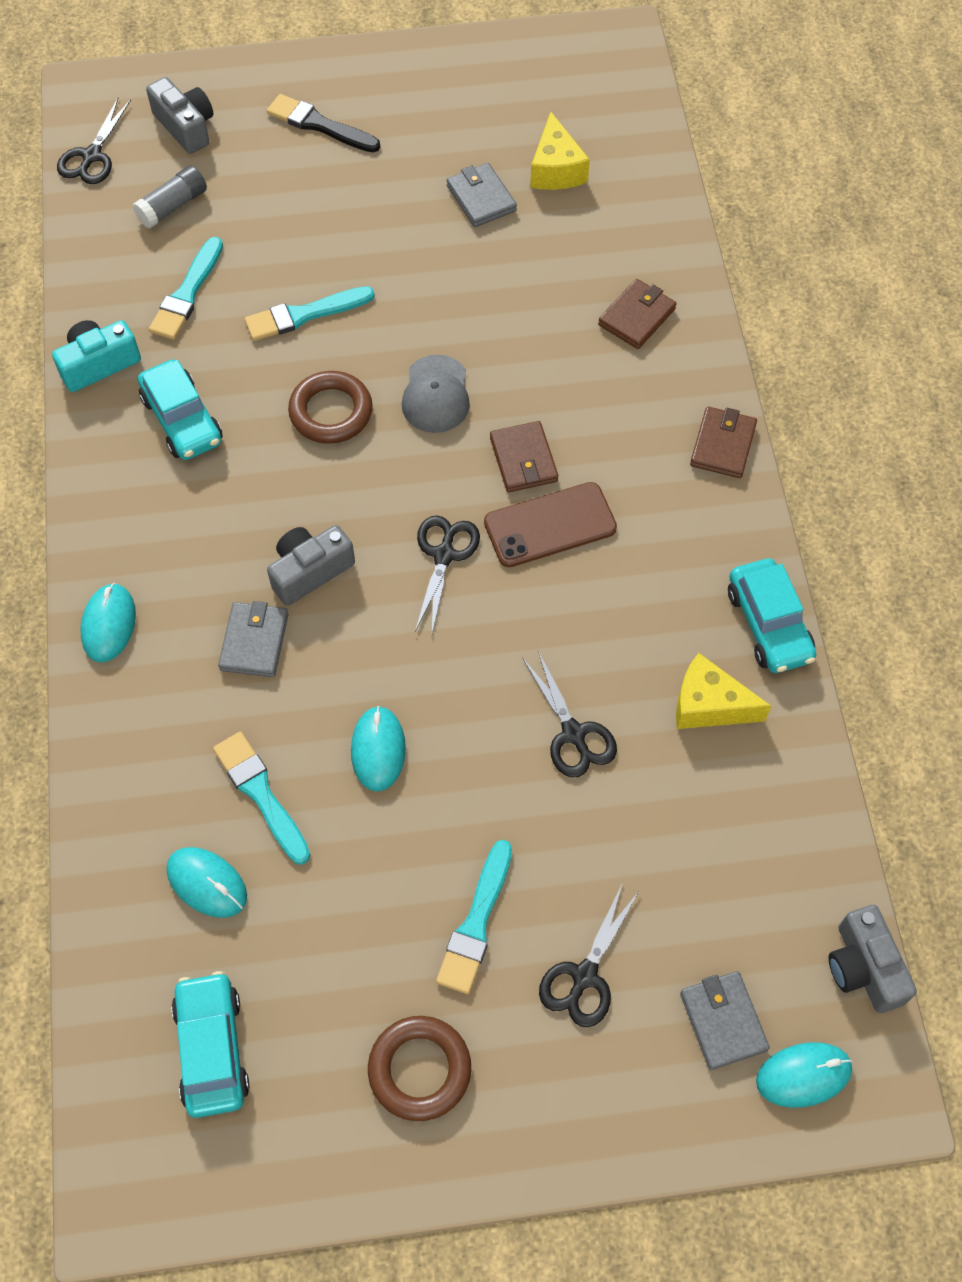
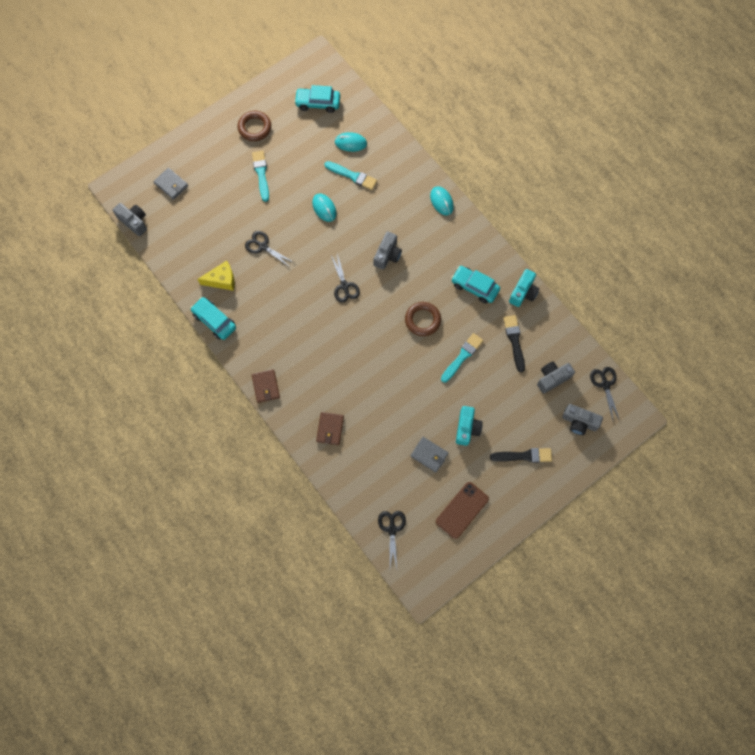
camera: 150 degrees right, 10 degrees up
(172, 206) = (552, 378): grey glue stick -> grey camera
(187, 293) = (514, 341): turquoise brush -> black brush
(212, 1048) = (318, 103): turquoise car -> turquoise car turned 135 degrees clockwise
(254, 642) = (389, 221): grey wallet -> none
(385, 205) = (467, 428): none -> turquoise camera
(436, 394) = (388, 349): grey cap -> none
(523, 460) = (338, 339): brown wallet -> none
(550, 525) = (313, 317): brown phone -> brown phone (462, 510)
(556, 169) = (406, 489): yellow cheese -> none
(584, 976) = (220, 176): black scissors -> black scissors (392, 529)
(803, 1075) = (140, 182): turquoise mouse -> none

